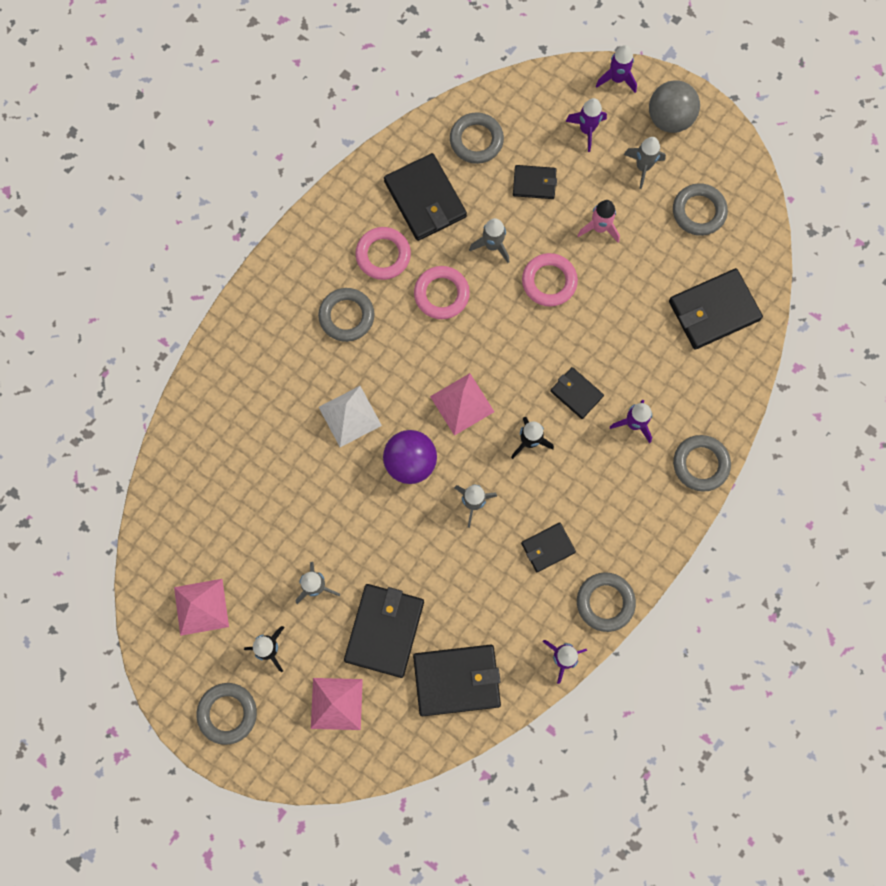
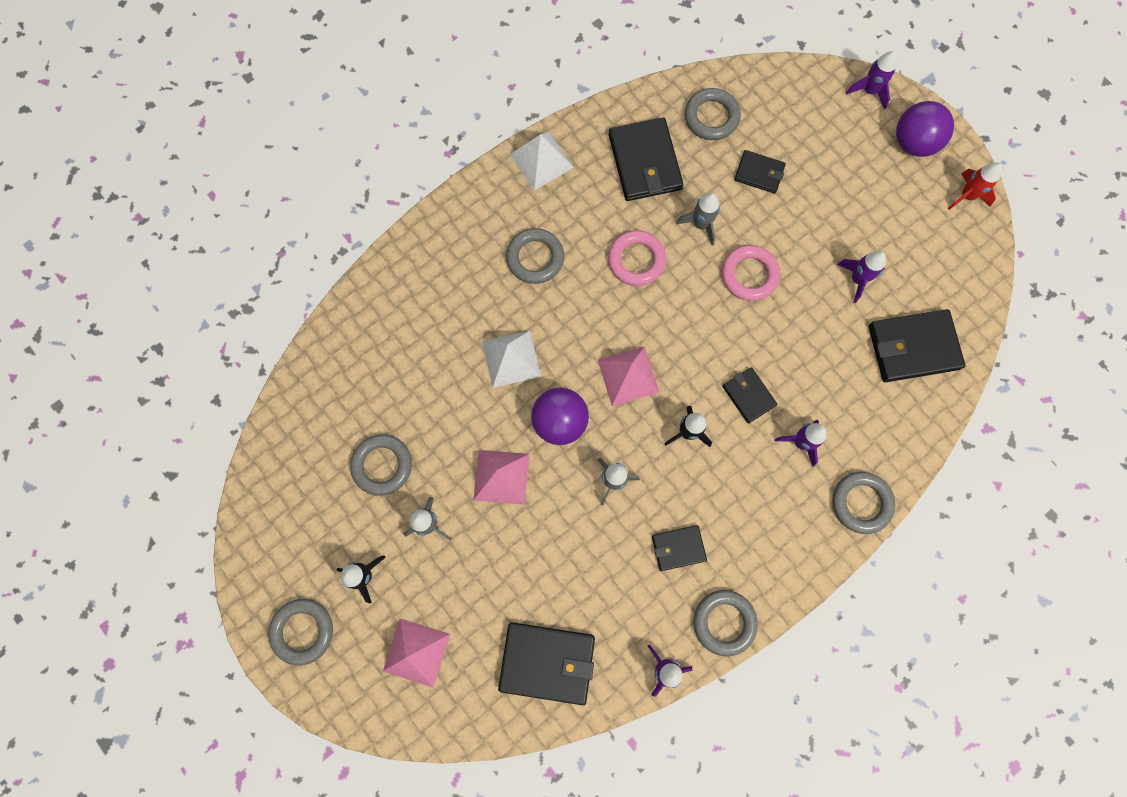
camera: 15 degrees right, 0 degrees up
(201, 607) = (308, 513): pink pyramid -> pink pyramid (501, 477)
(327, 222) = (541, 160): none -> white pyramid
(383, 255) = (588, 207): pink ring -> none
(384, 630) = (486, 589): black wallet -> none
(586, 130) = (826, 134): purple rocket -> purple rocket (857, 279)
(599, 228) = (814, 234): pink rocket -> none
(643, 167) = (874, 184): grey rocket -> none
(669, 118) = (913, 143): grey ball -> purple ball
(698, 211) = (921, 243): grey ring -> grey ring (382, 465)
(729, 157) = (966, 196): none -> red rocket

